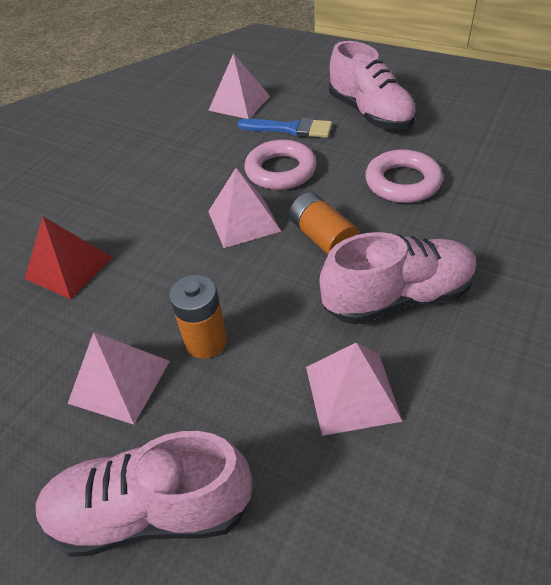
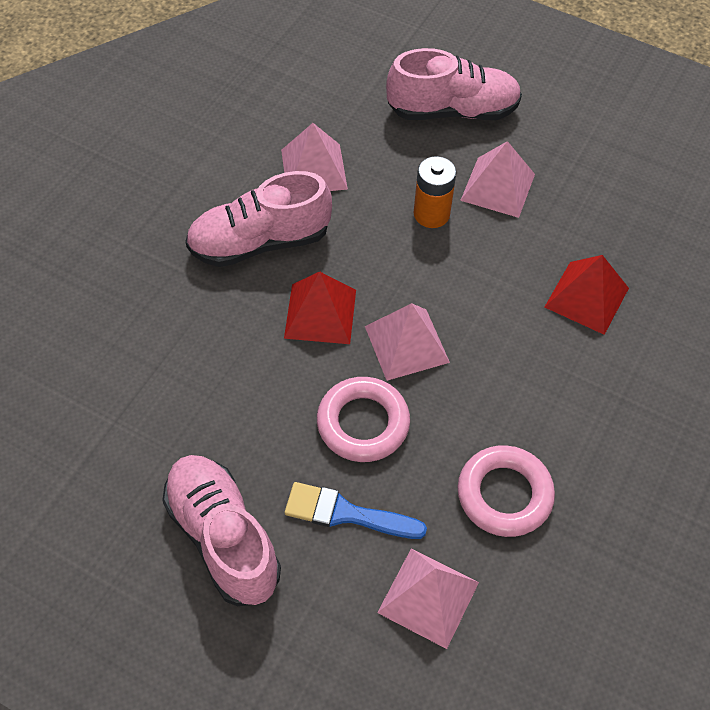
camera: 175 degrees right, 10 degrees up
(322, 238) = (320, 313): orange battery -> red pyramid
(402, 182) = (215, 387): pink ring -> pink ring (504, 494)

